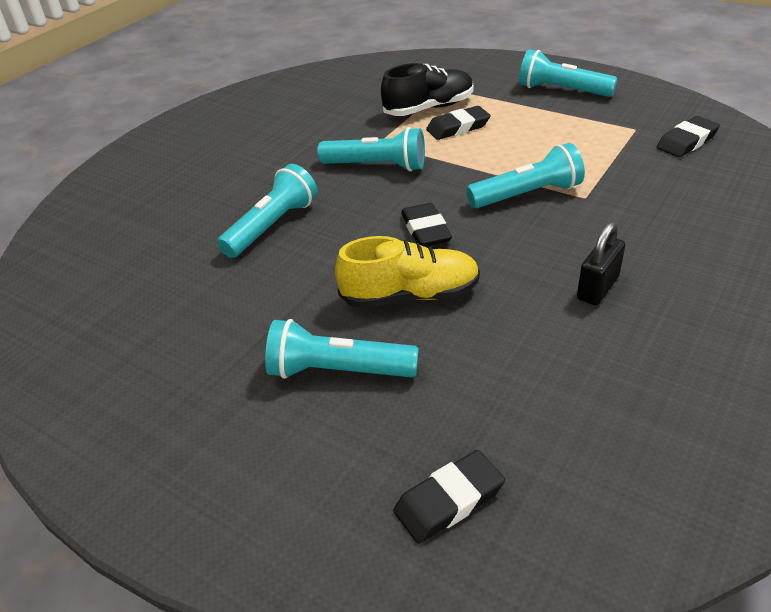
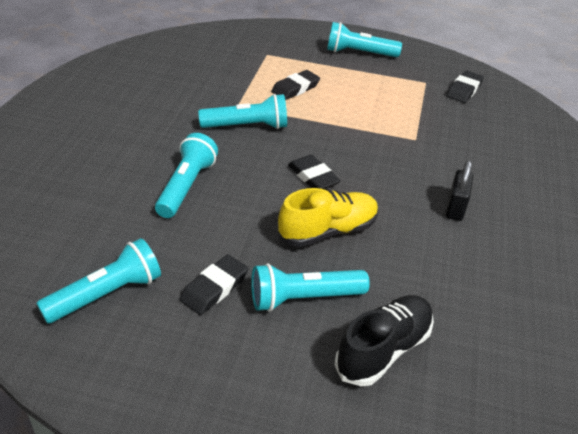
camera: 25 degrees left, 0 degrees up
(429, 108) = (264, 73): black shoe -> black shoe (383, 350)
(449, 500) = (430, 378): black eraser -> black eraser (214, 288)
(527, 195) = (374, 141): turquoise flashlight -> turquoise flashlight (106, 294)

